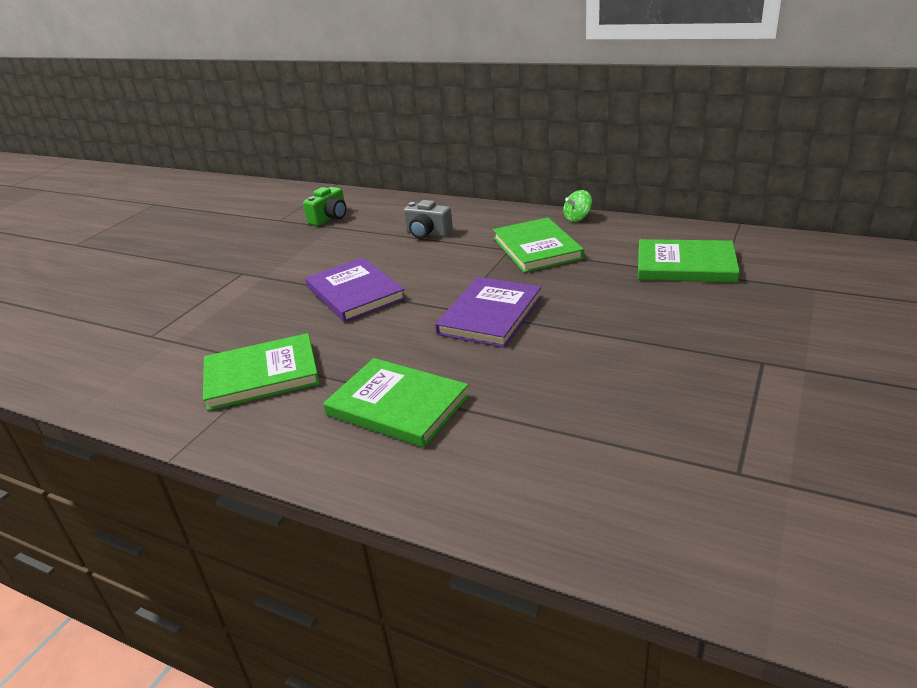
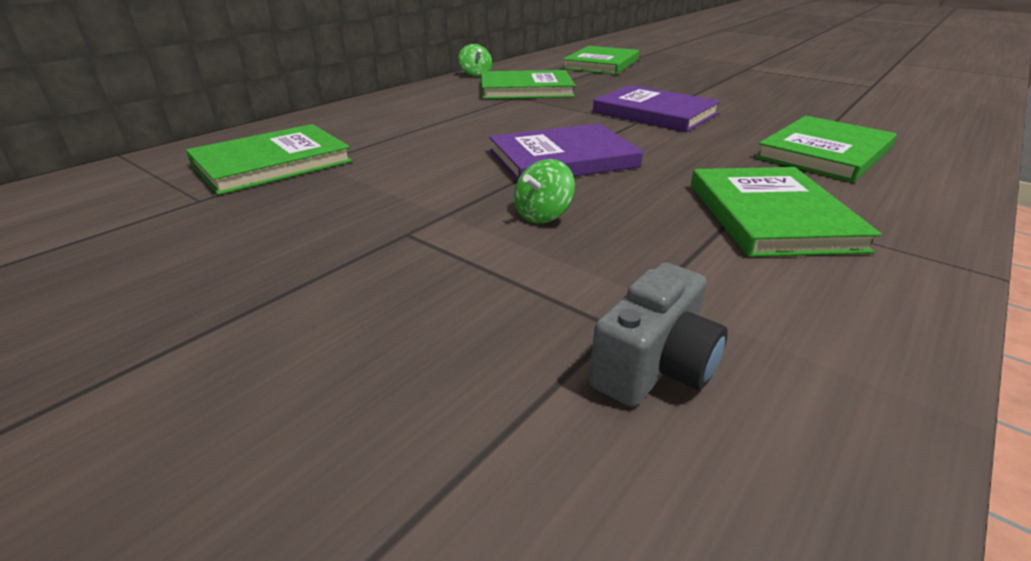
camera: 80 degrees left, 0 degrees up
(262, 302) = (543, 215): none -> green spinning top
(330, 218) = (272, 163): green camera -> green book
(427, 233) = (428, 119): grey camera -> grey camera (655, 366)

